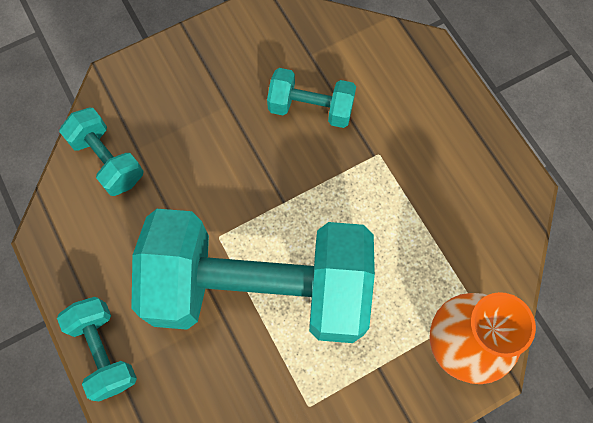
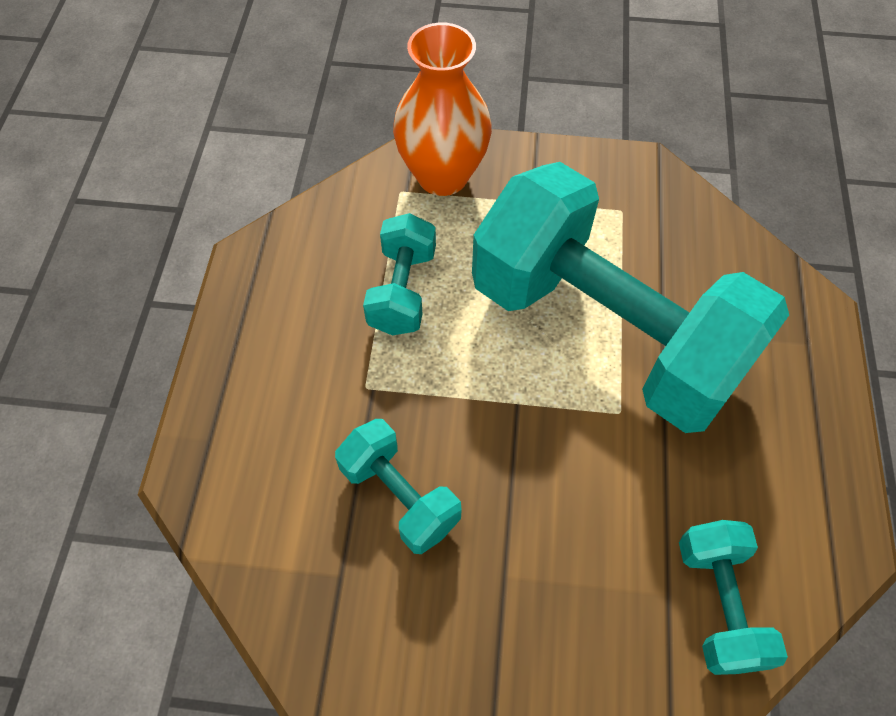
camera: 145 degrees left, 10 degrees down
(104, 351) = (817, 372): turquoise dumbbell -> turquoise dumbbell (402, 291)

